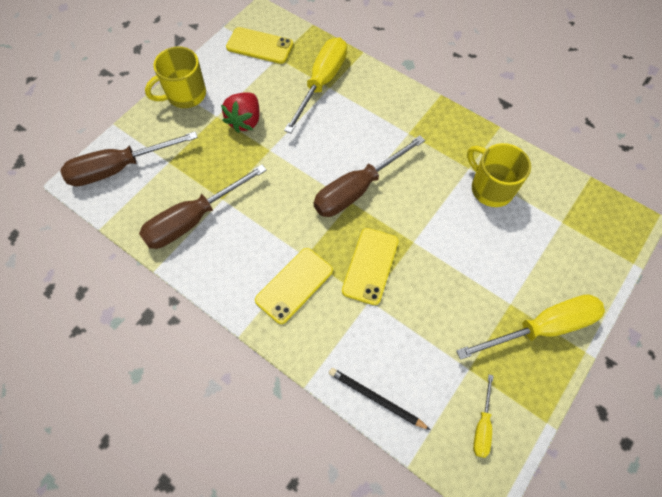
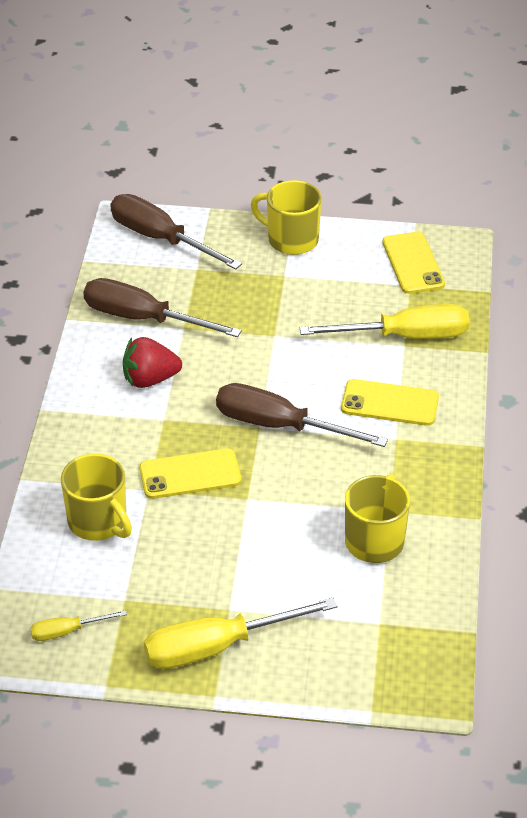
camera: 60 degrees right, 20 degrees down
(245, 121) = (296, 299): red strawberry -> red strawberry (150, 379)
(294, 285) = (123, 425): yellow phone -> yellow phone (389, 403)
(376, 399) = (42, 537): black pencil -> none
(382, 350) = (98, 522): none -> yellow mug
(542, 328) = (217, 647): yellow screwdriver -> yellow screwdriver turned 120 degrees clockwise

